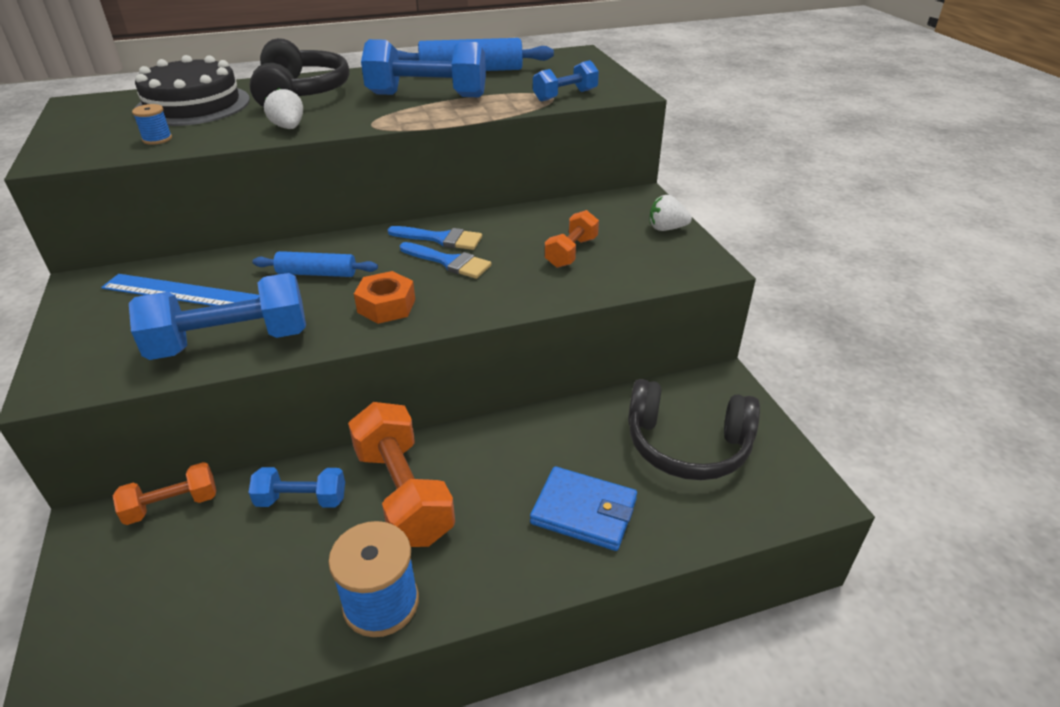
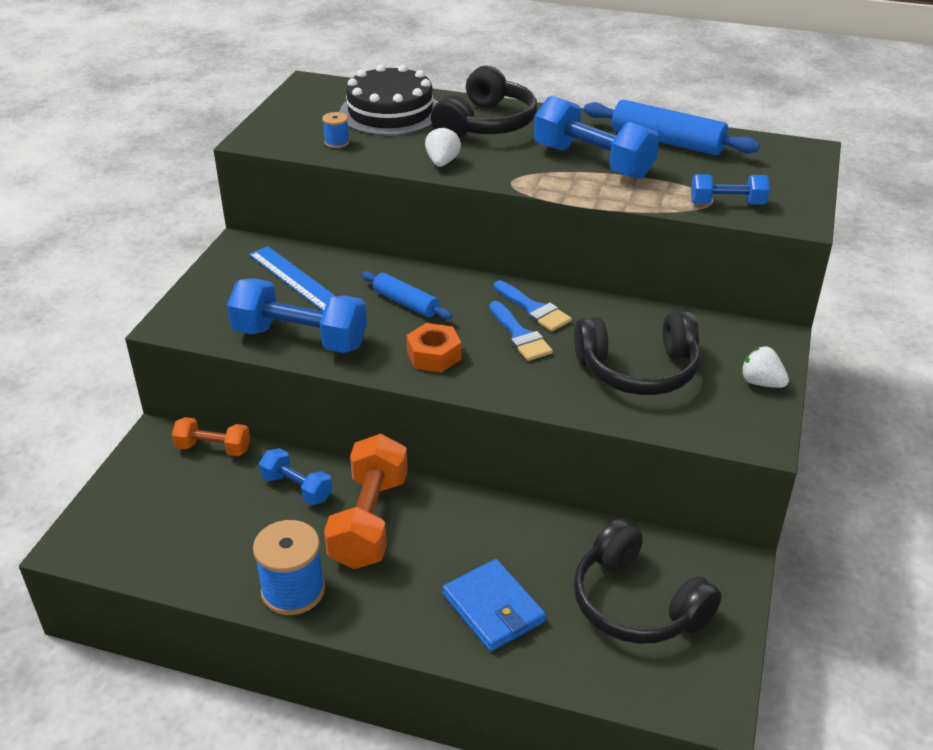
camera: 35 degrees right, 0 degrees up
(571, 252) = (638, 370): orange dumbbell -> black headphones

